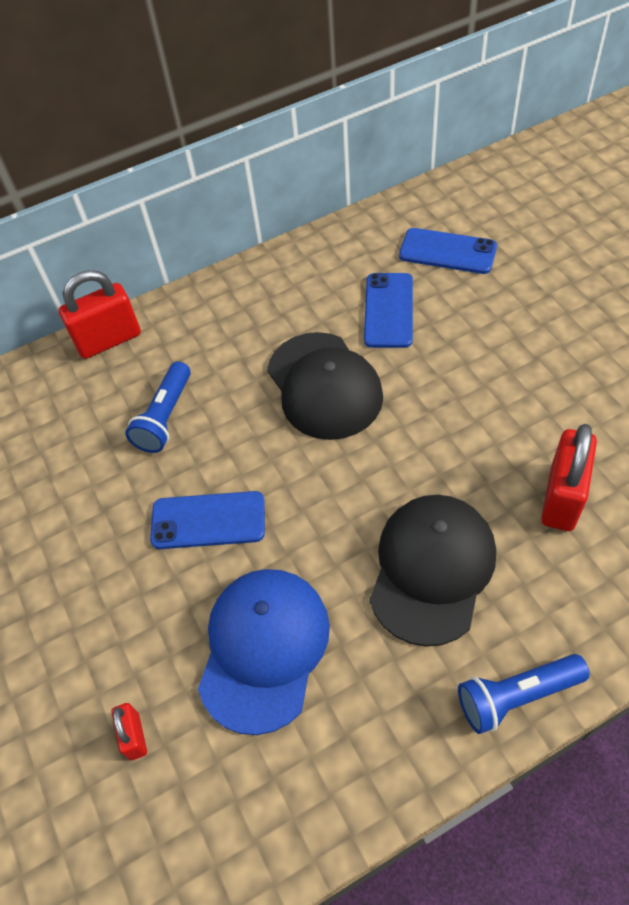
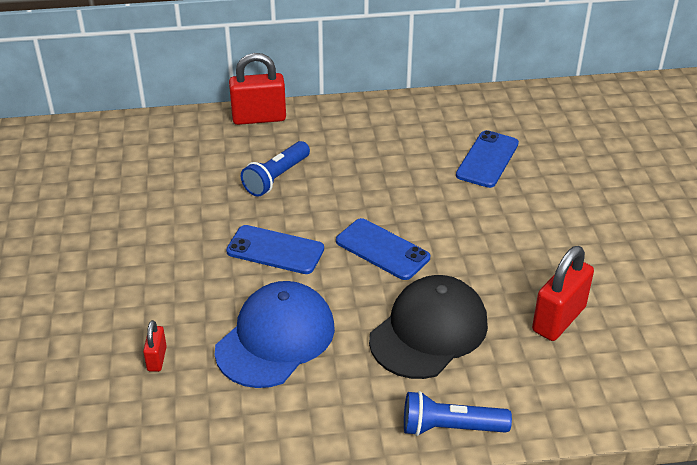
camera: 15 degrees right, 15 degrees down
(324, 385) = (408, 193): black cap -> none
(447, 251) = (558, 134): blue phone -> blue phone (382, 249)

